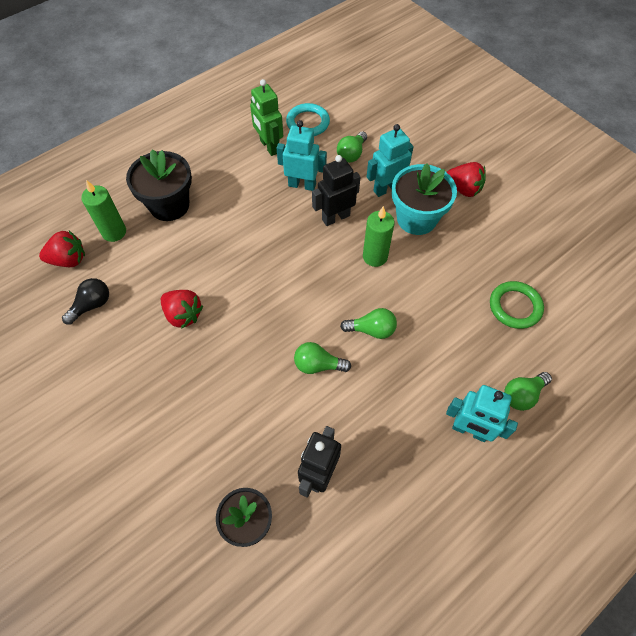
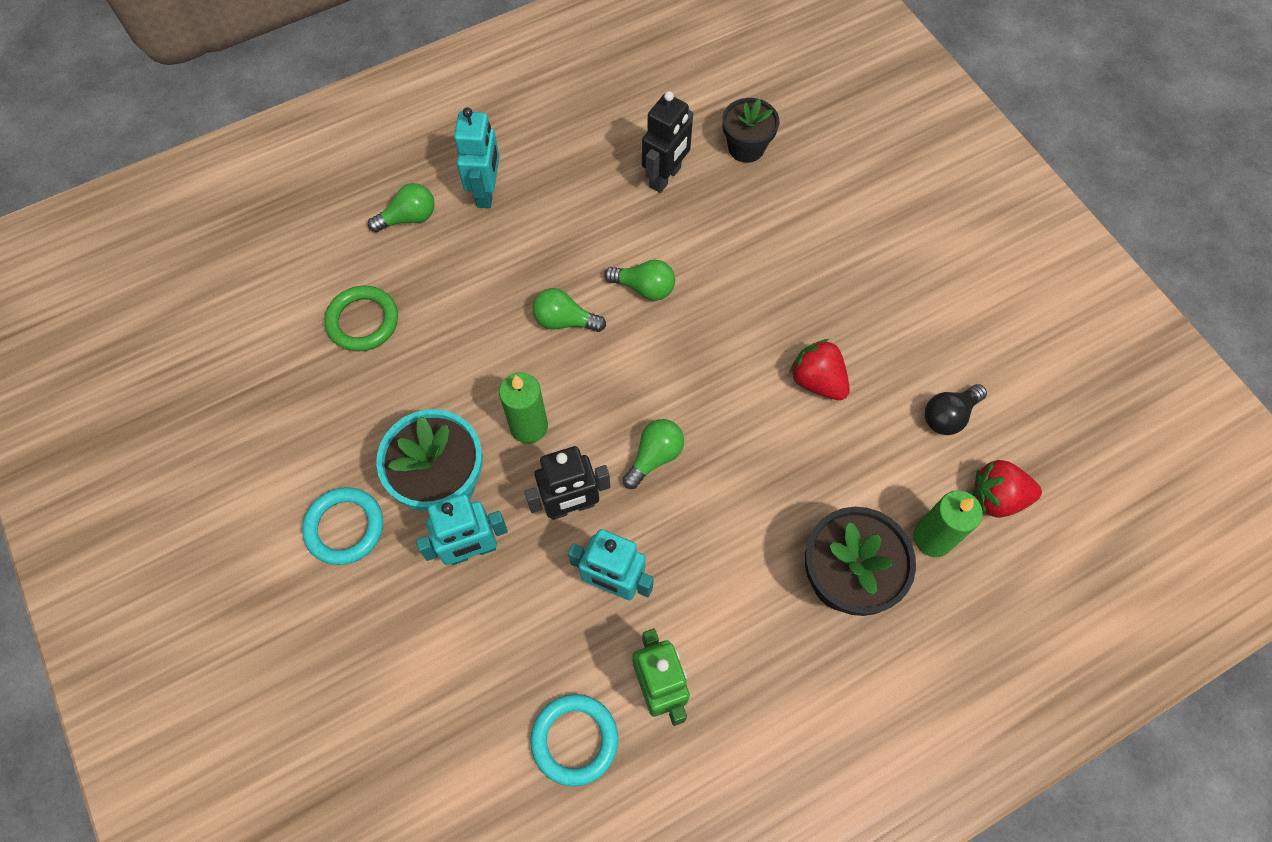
camera: 170 degrees left, 5 degrees up
(351, 154) = (510, 640): green light bulb -> green light bulb (654, 456)
(463, 189) = (344, 527): red strawberry -> turquoise ring
(469, 430) = (486, 192): turquoise robot -> turquoise robot turned 60 degrees clockwise

